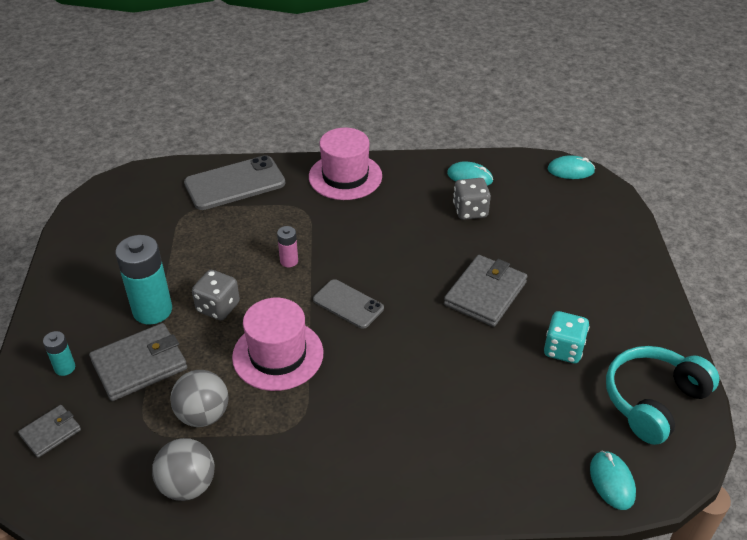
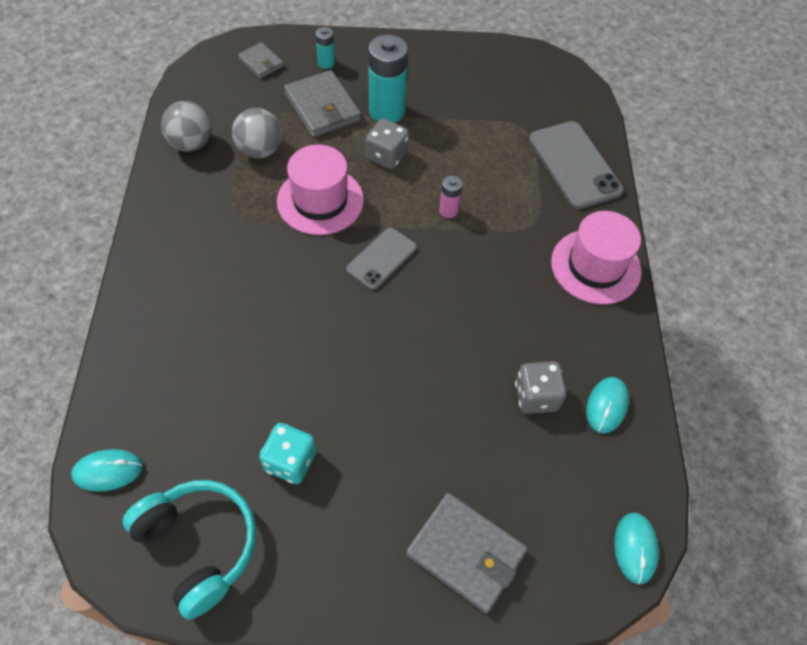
camera: 90 degrees right, 15 degrees up
(485, 293) = (387, 392): grey wallet -> grey wallet (466, 553)

